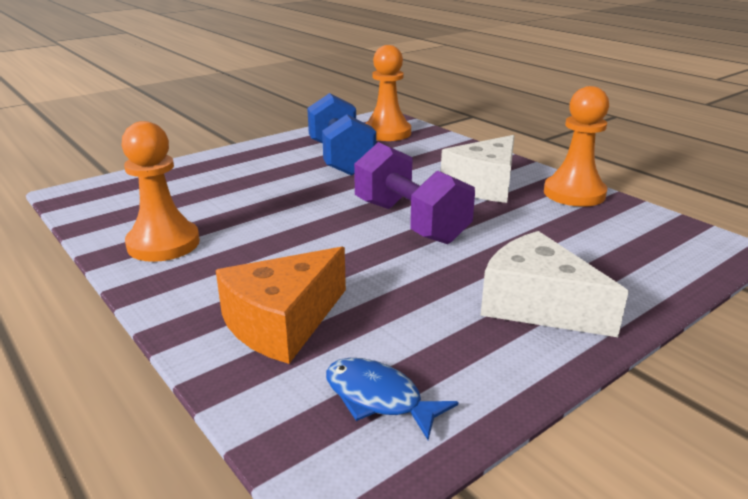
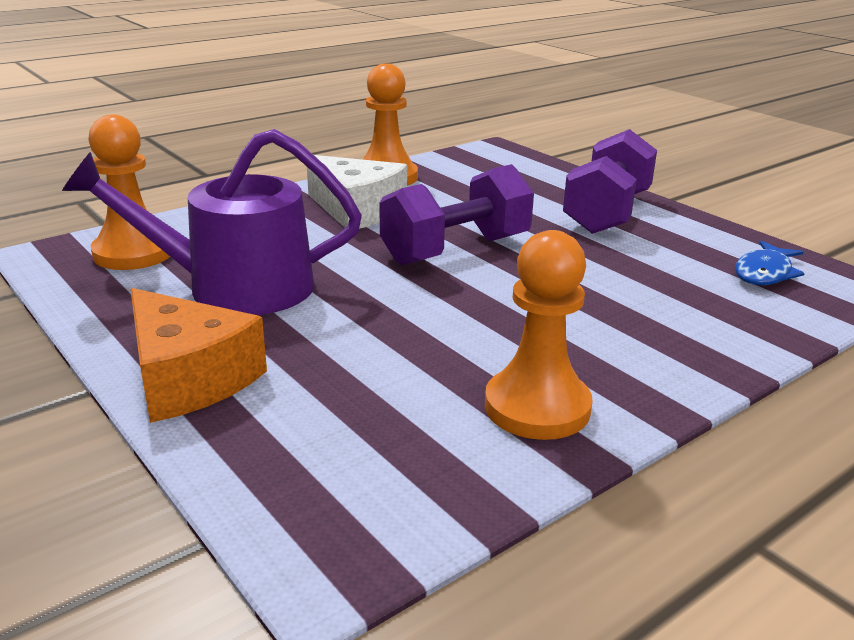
camera: 90 degrees left, 0 degrees up
(282, 322) = (686, 313): orange cheese -> orange cheese (188, 378)
(341, 158) = (235, 287): blue dumbbell -> purple watering can
(537, 305) = (607, 213): white cheese -> purple dumbbell

